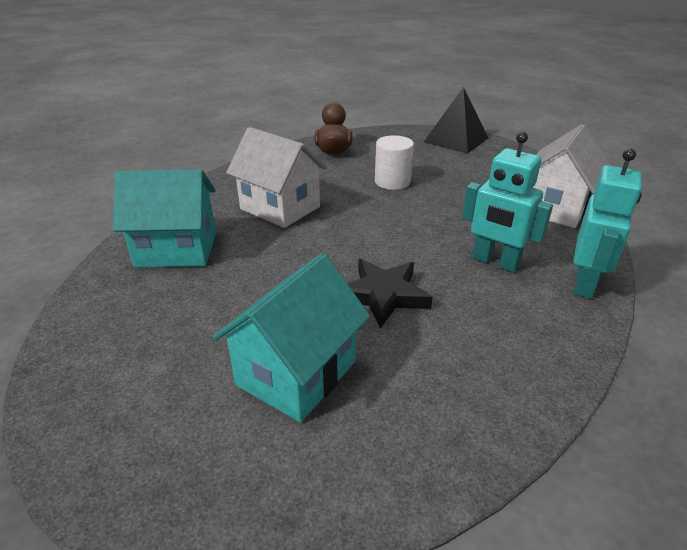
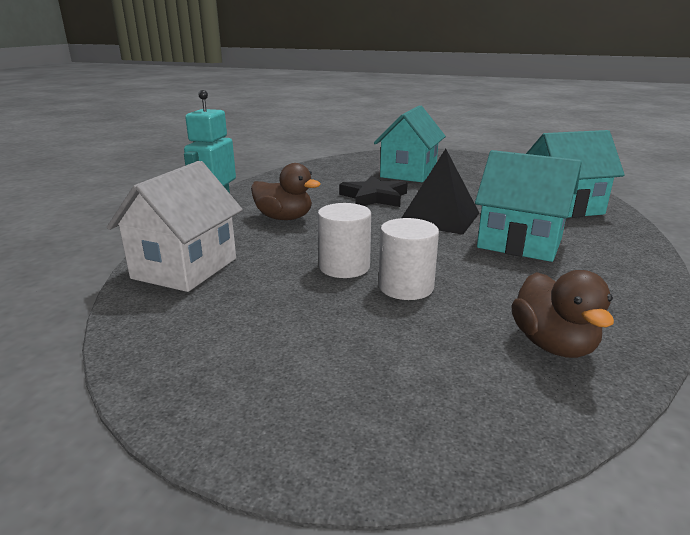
camera: 170 degrees right, 10 degrees down
(280, 208) = (519, 243): white house -> turquoise house
(432, 199) = (344, 267): none -> white cylinder
(456, 140) = (292, 422): black pyramid -> black pyramid (439, 218)
(495, 262) = (284, 218): turquoise robot -> brown duck

